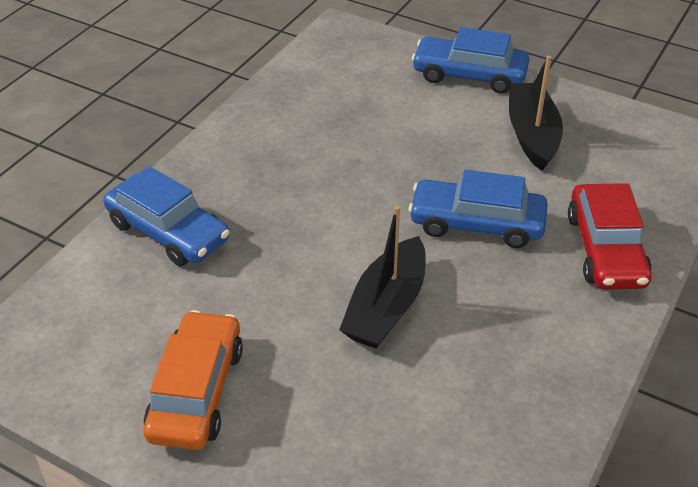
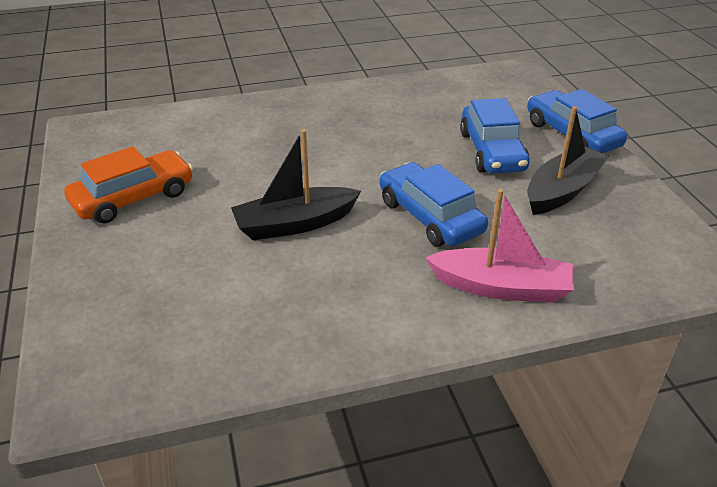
camera: 45 degrees right, 5 degrees down
(168, 232) = (245, 119): blue car -> blue car (492, 151)
(605, 249) = (501, 287): red car -> pink boat

